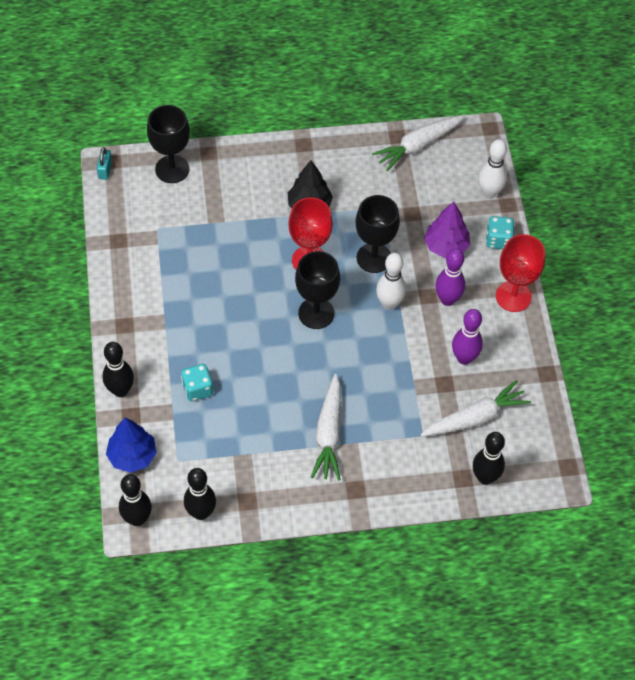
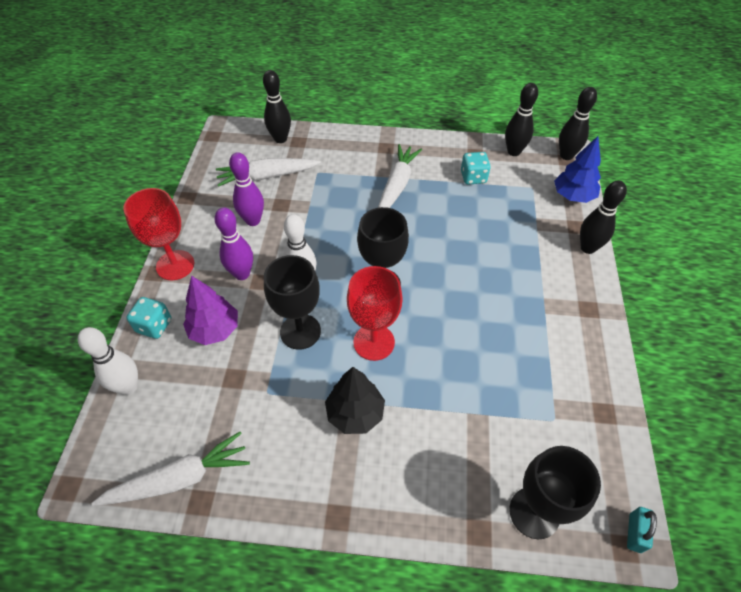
camera: 165 degrees left, 5 degrees down
(197, 389) = (512, 237): turquoise dice -> turquoise dice (473, 177)

